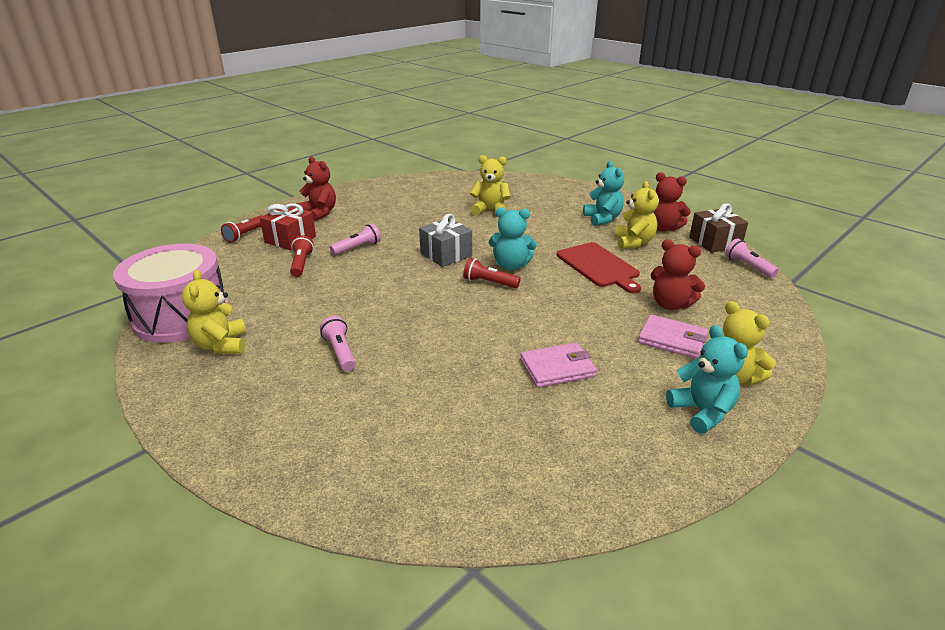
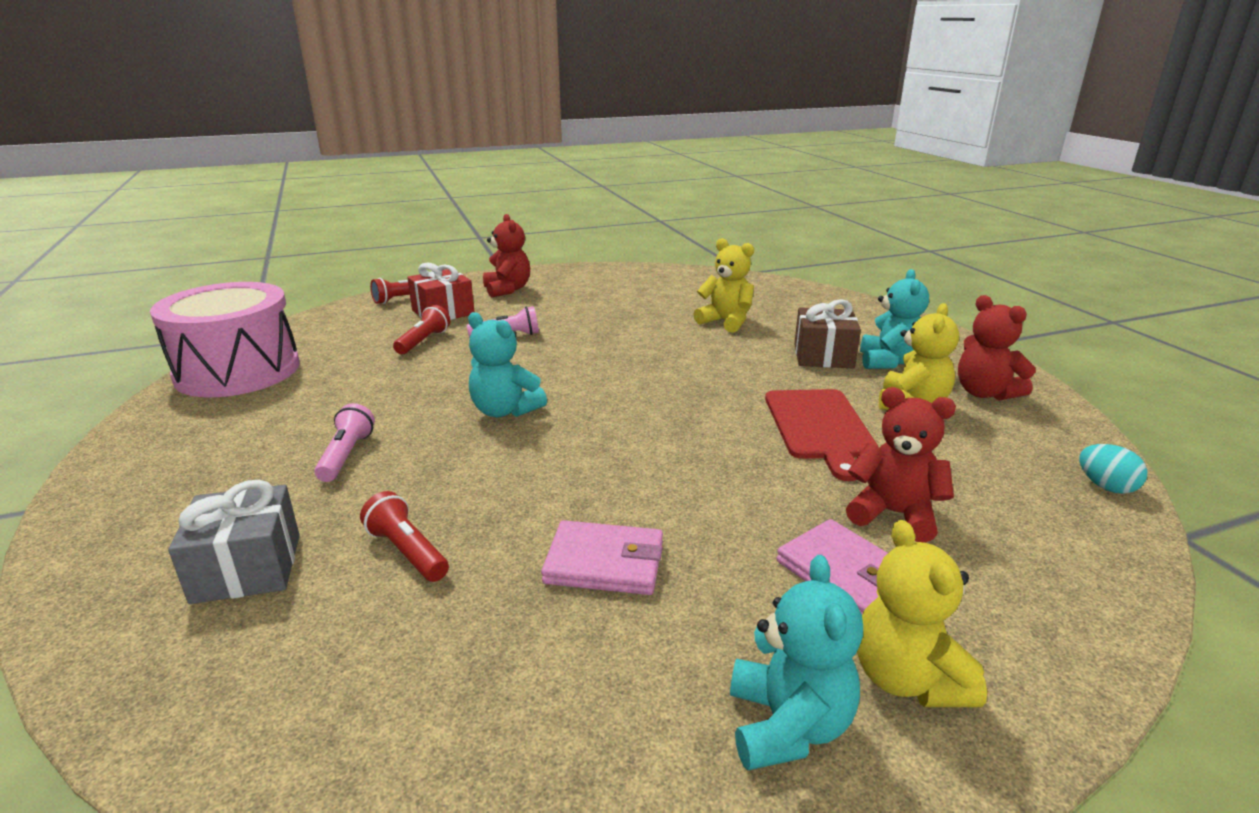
camera: 25 degrees right, 5 degrees down
(221, 345) = (235, 413): yellow teddy bear -> none
(446, 254) = (608, 365): grey gift -> grey gift (247, 568)
(489, 283) = (629, 413): red flashlight -> red flashlight (407, 551)
(511, 265) = (683, 397): turquoise teddy bear -> turquoise teddy bear (505, 411)
(670, 304) = (894, 514): red teddy bear -> red teddy bear turned 150 degrees clockwise
(715, 242) = (1067, 433): brown gift -> brown gift (823, 356)
(748, 266) = (1105, 487): pink flashlight -> turquoise egg

